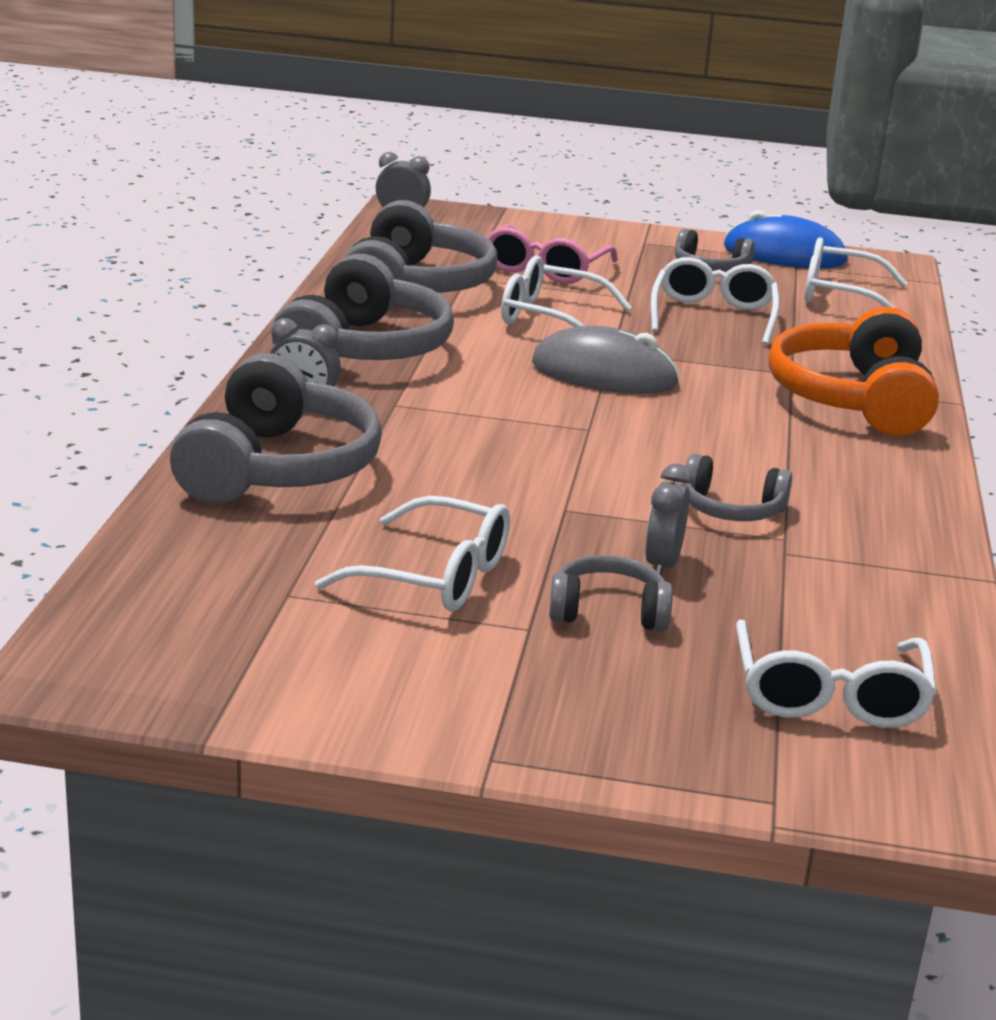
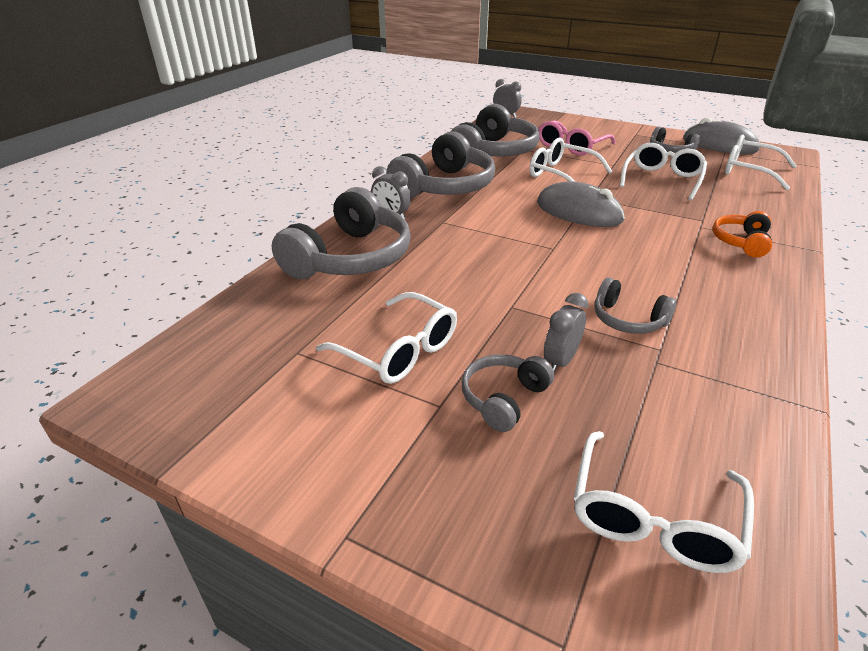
camera: 20 degrees right, 10 degrees up
(608, 611) = (503, 398): grey headphones -> grey headphones turned 75 degrees counterclockwise
(784, 255) = (719, 145): blue mouse -> grey mouse
(853, 399) = (741, 242): orange headphones -> orange headphones, size x0.51

